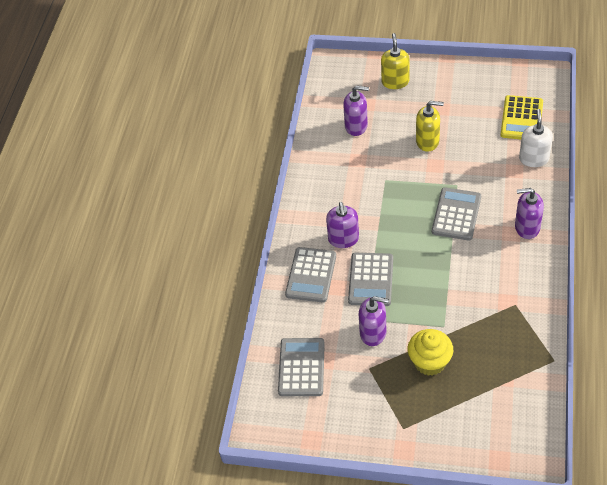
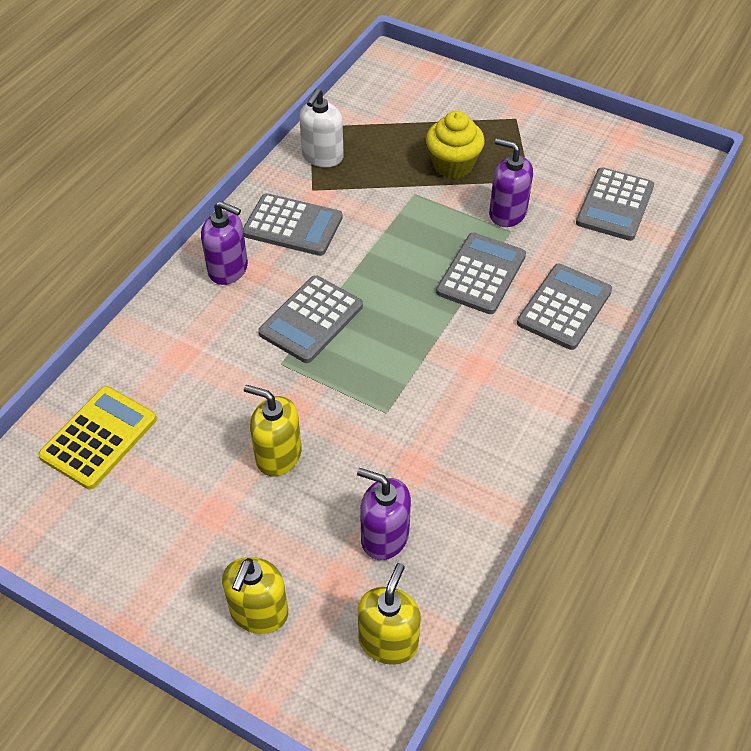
camera: 165 degrees left, 0 degrees up
(334, 91) = (388, 641): none -> yellow soap dispenser
(343, 239) = (496, 341): purple soap dispenser -> none
(509, 271) = (293, 226): none -> grey calculator
(533, 158) = (138, 362): white soap dispenser -> white soap dispenser (322, 157)

